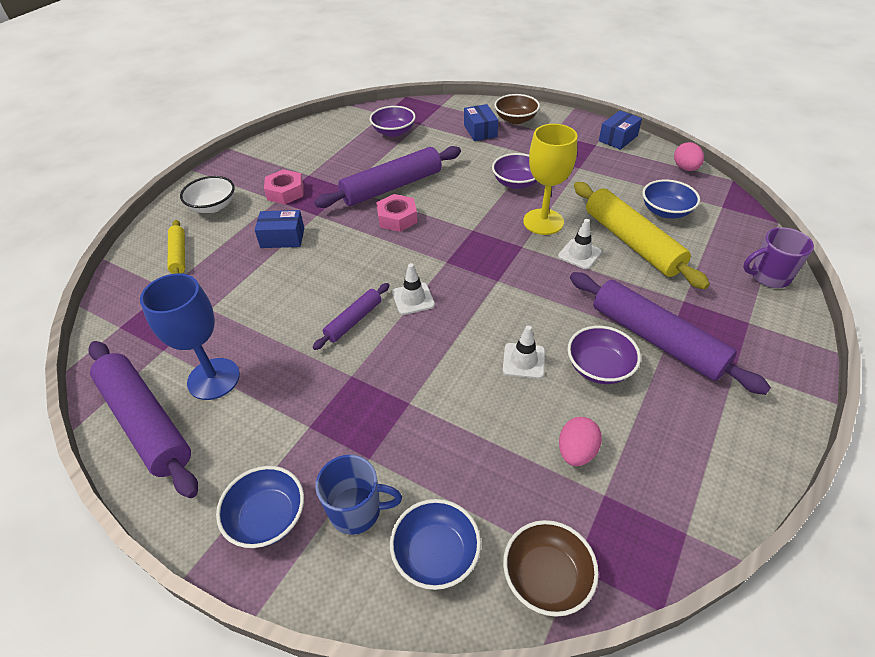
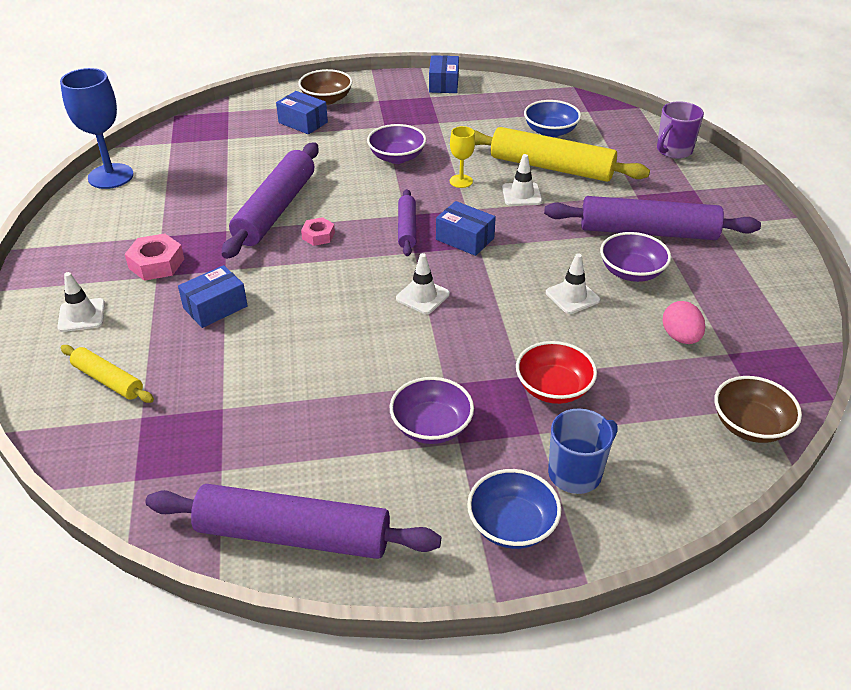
camera: 40 degrees left, 5 degrees down
(213, 206) = (81, 315): white bowl -> white traffic cone
(213, 379) = (314, 461): blue goblet -> blue goblet (110, 176)
(353, 320) = (390, 341): purple rolling pin -> purple rolling pin (406, 228)
(393, 132) = (207, 156): purple bowl -> purple bowl (431, 426)
(397, 218) = (318, 235): pink nut -> pink nut, size x0.64
(421, 428) = (553, 388): none -> red bowl
(436, 554) = (666, 461): blue bowl -> none
(494, 269) = (465, 239): none -> blue box
(543, 222) = (461, 181): yellow goblet -> yellow goblet, size x0.52
(685, 168) = (527, 90): pink egg -> none

